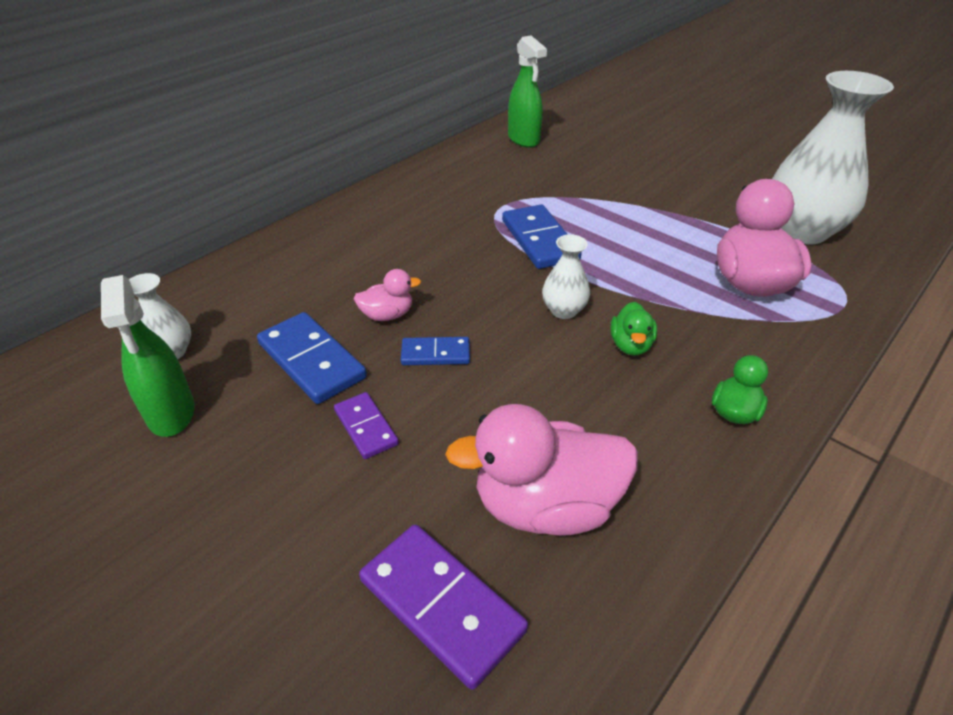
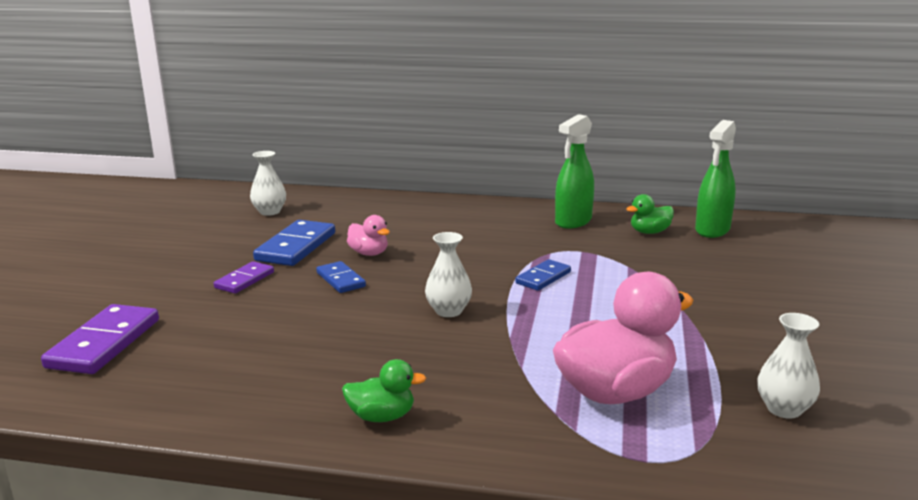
camera: 60 degrees right, 20 degrees down
(171, 413) = (217, 229): green spray bottle -> green spray bottle (573, 221)
(540, 240) = (543, 278): blue domino -> blue domino, size x0.59
(546, 506) = (208, 356): pink duck -> none
(630, 345) = (430, 349): green duck -> green duck (649, 232)
(801, 231) = (784, 409): white vase -> white vase, size x0.47

